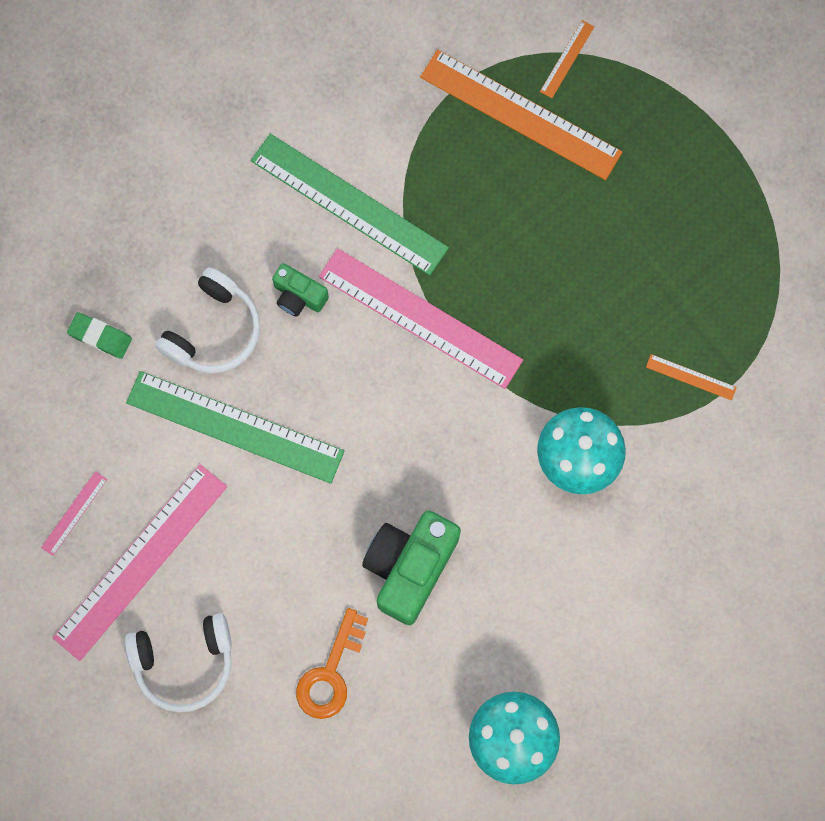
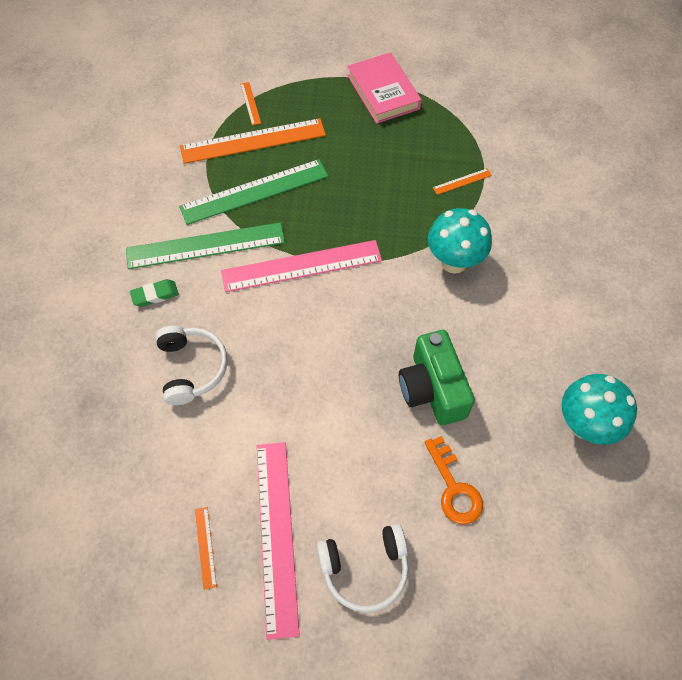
camera: 45 degrees left, 15 degrees down
(74, 513) = (205, 547): pink ruler -> orange ruler
(100, 337) = (124, 431): green eraser -> green eraser (155, 295)
(184, 662) = (365, 568): white headphones -> white headphones turned 45 degrees clockwise
(234, 427) = (256, 407): green ruler -> green ruler (254, 192)
(299, 296) = (224, 310): green camera -> none
(731, 180) = (383, 92): none -> pink book

